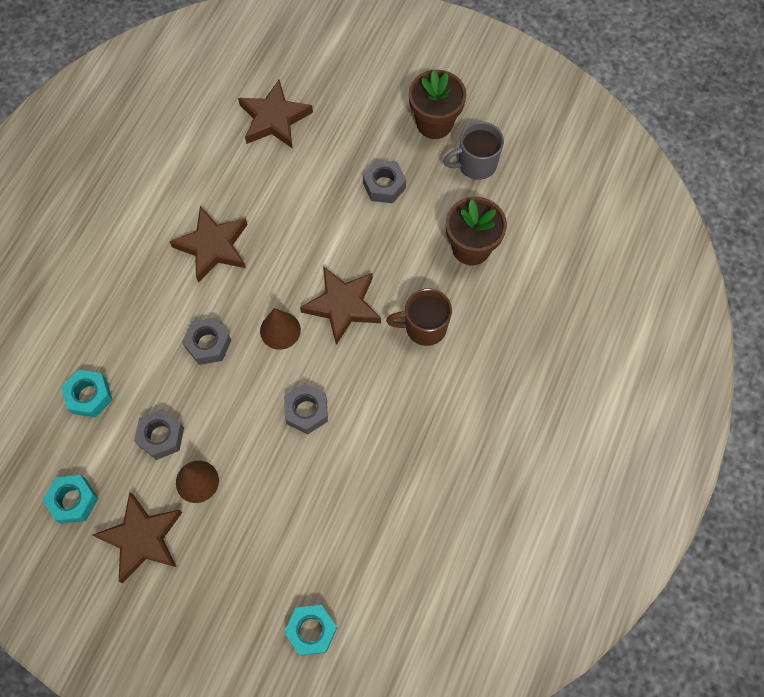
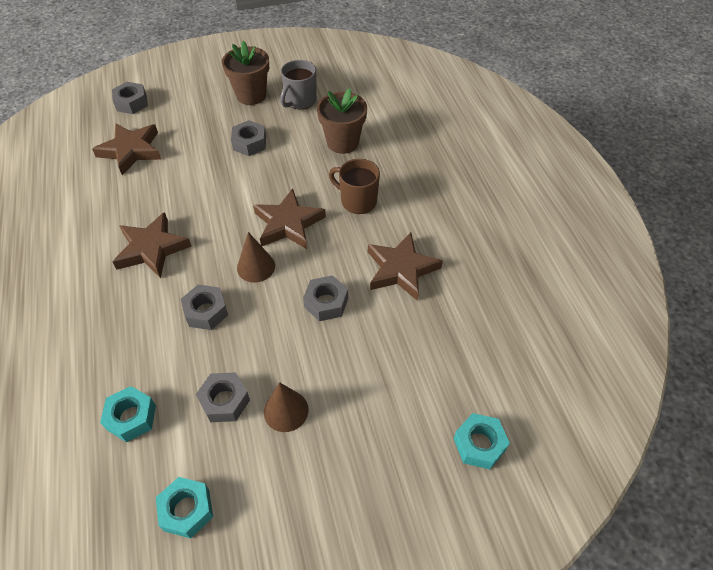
camera: 40 degrees left, 15 degrees down
(142, 538) = (278, 489): brown star -> brown star (401, 269)
(317, 56) = (131, 103): none -> grey nut
(424, 327) = (357, 201): brown mug -> brown mug turned 75 degrees clockwise

